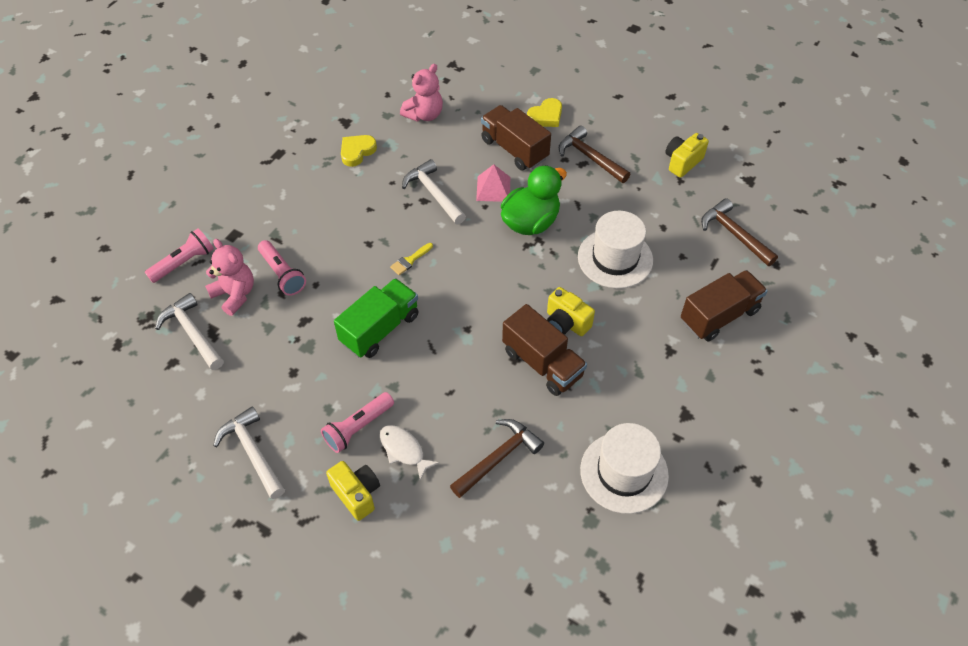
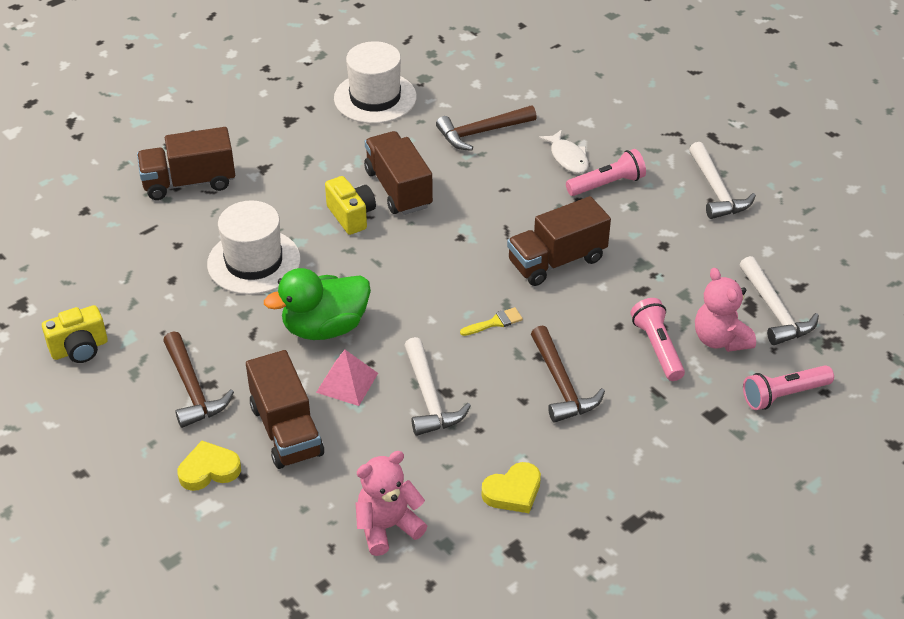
camera: 160 degrees left, 10 degrees down
(357, 494) = (622, 139): yellow camera -> none
(380, 329) = (557, 261): green truck -> brown truck
(734, 234) = (99, 251): brown hammer -> brown hammer (561, 385)

